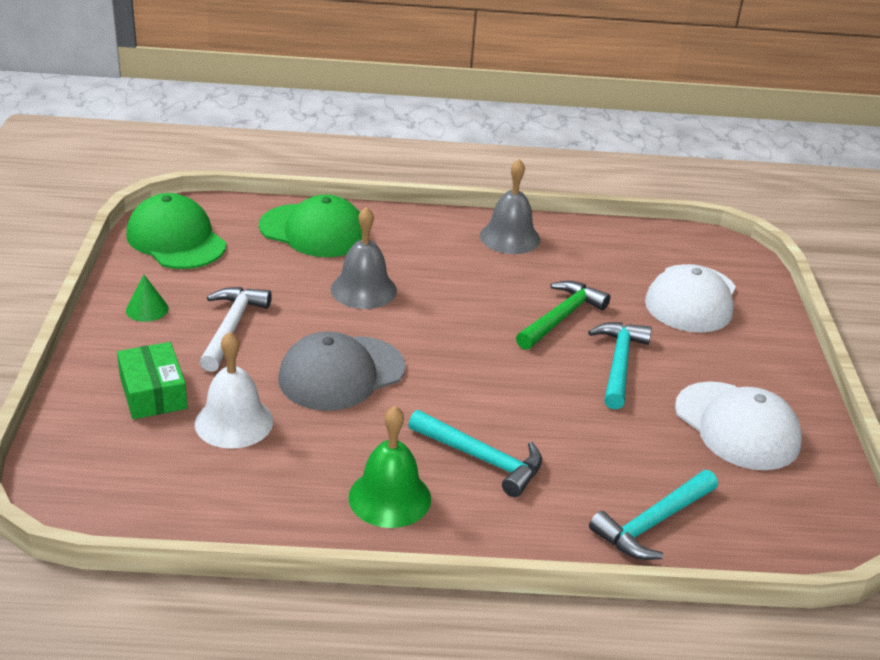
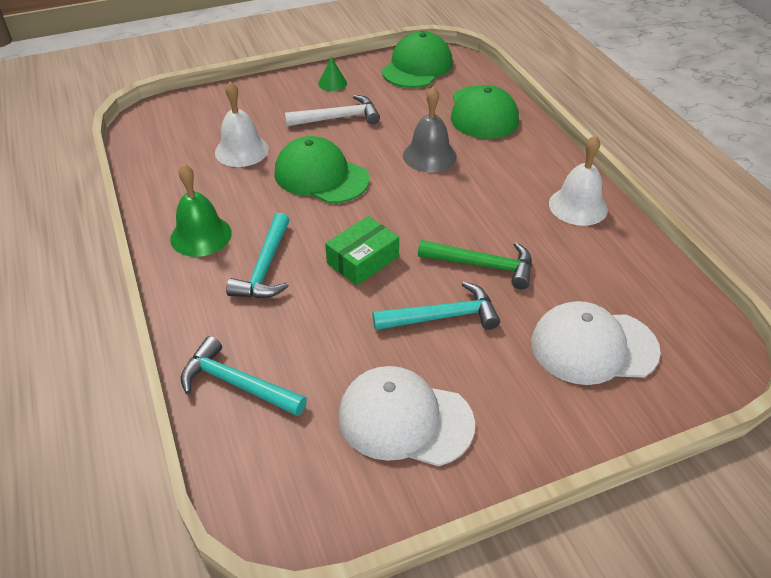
camera: 70 degrees right, 10 degrees up
(153, 392) = (251, 113): green box -> green box (363, 260)
(341, 373) = (321, 176): grey cap -> green cap
(510, 237) = (578, 206): grey bell -> white bell
(737, 426) = (405, 419): white cap -> white cap turned 75 degrees clockwise

